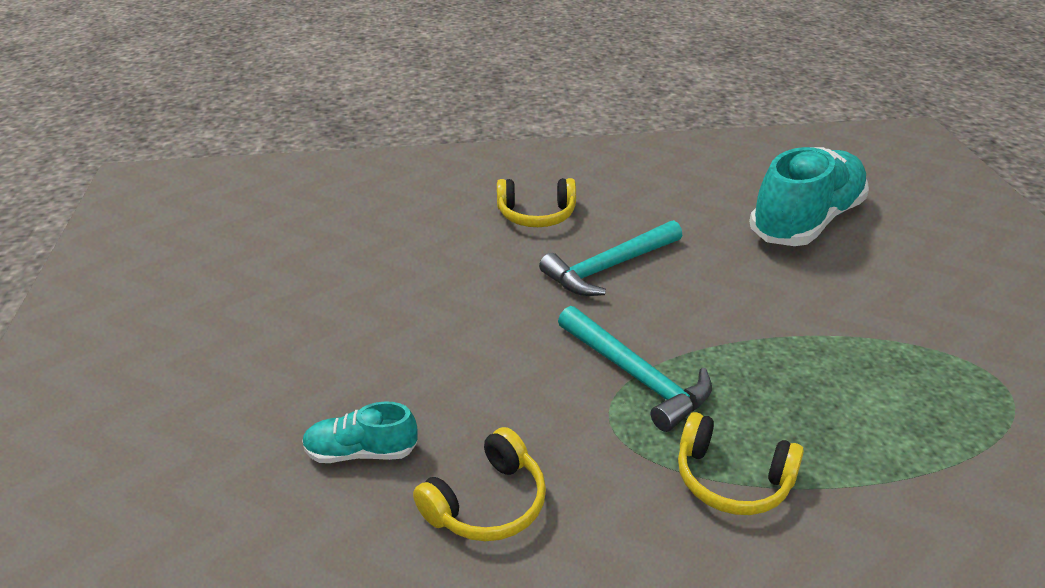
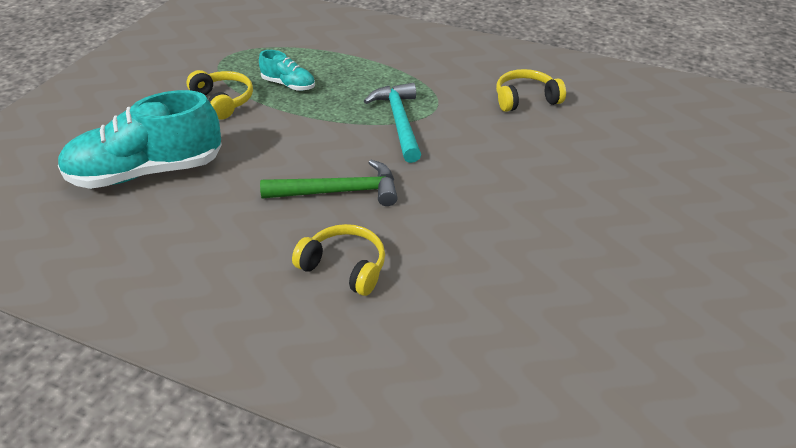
camera: 150 degrees left, 5 degrees up
(361, 452) = (583, 139): turquoise shoe -> turquoise shoe (288, 85)
(609, 267) = (339, 192): turquoise hammer -> green hammer
(732, 479) = (402, 72): yellow headphones -> yellow headphones (223, 101)

